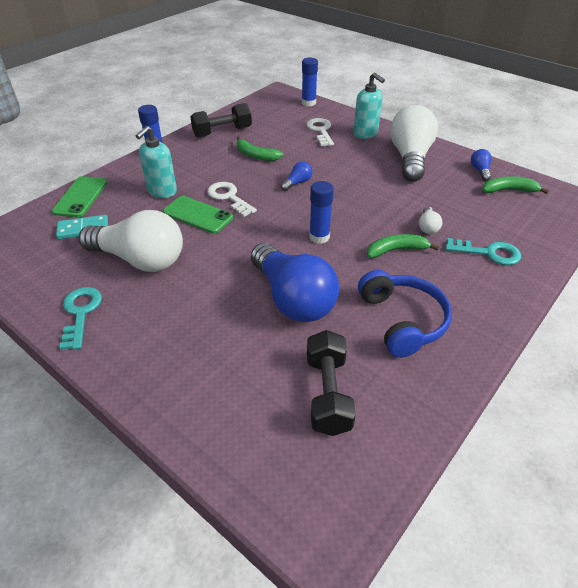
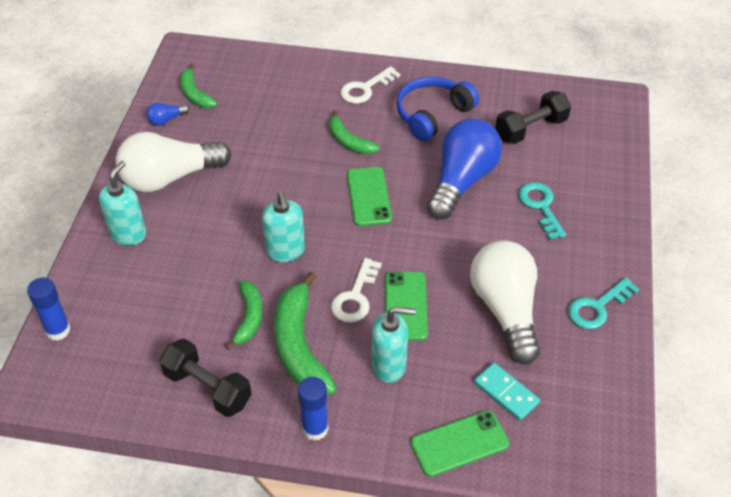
camera: 120 degrees left, 5 degrees up
(215, 166) = (300, 346): none -> green banana
(297, 183) = (285, 251): blue light bulb -> turquoise soap dispenser
(319, 237) = (369, 196): blue glue stick -> green phone
(320, 131) = (143, 281): white key -> white key (365, 89)
(428, 227) = (298, 131): white light bulb -> none
(488, 253) = (310, 88): turquoise key -> turquoise key (540, 206)

